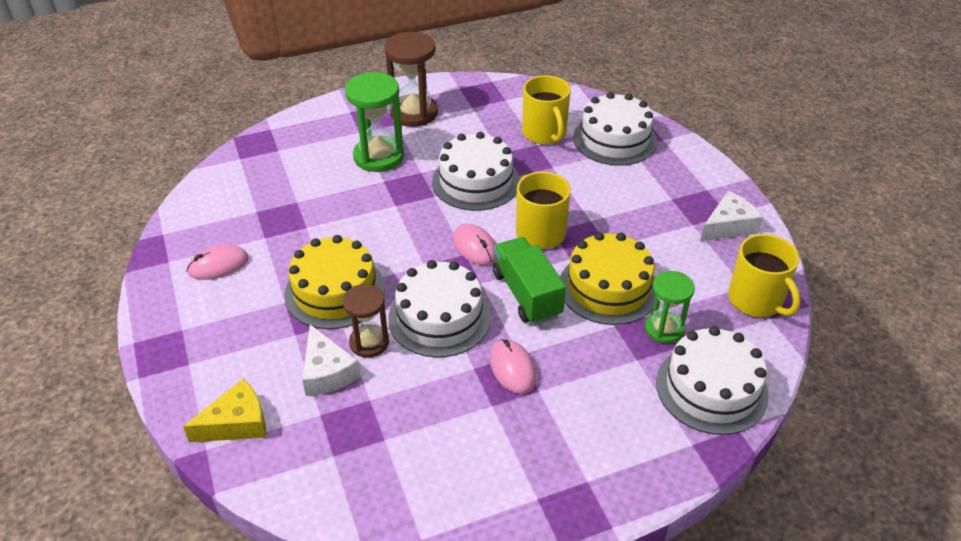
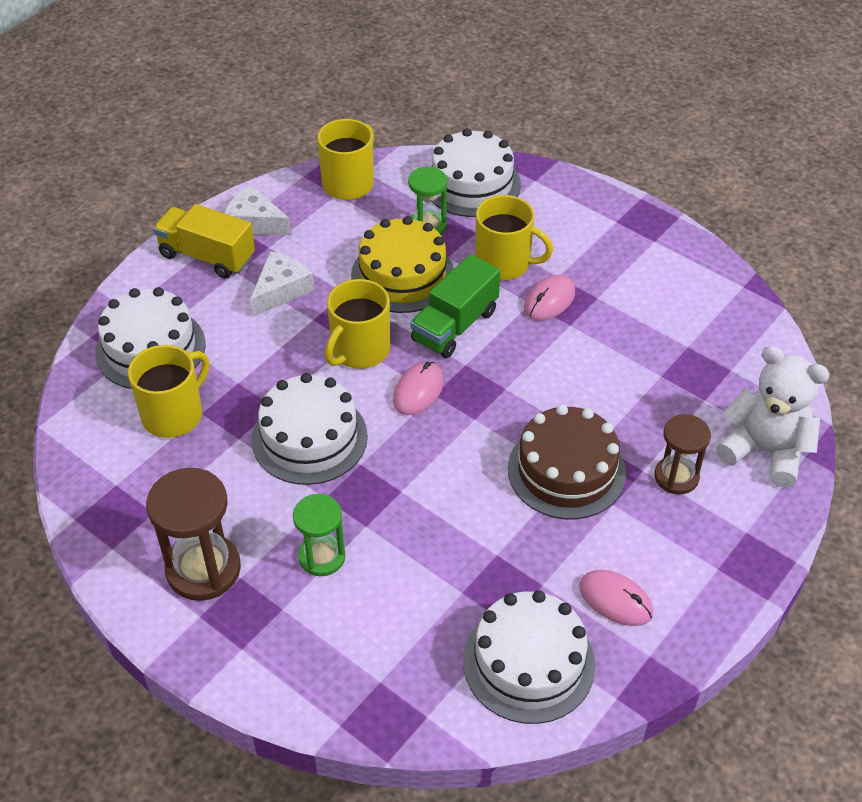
camera: 120 degrees left, 5 degrees up
(237, 423) = (765, 451): yellow cheese -> white teddy bear
(327, 372) = (661, 420): white cheese -> white cheese (281, 290)
(335, 291) = (566, 470): yellow cake -> brown cake
(369, 342) = (604, 408): brown hourglass -> brown hourglass (676, 477)
(378, 156) = (322, 557): green hourglass -> green hourglass, size x0.63
(439, 317) = (533, 373): white cake -> white cake (529, 662)
(581, 360) = (504, 263): none -> yellow mug
(699, 190) = (207, 256): none -> yellow truck

